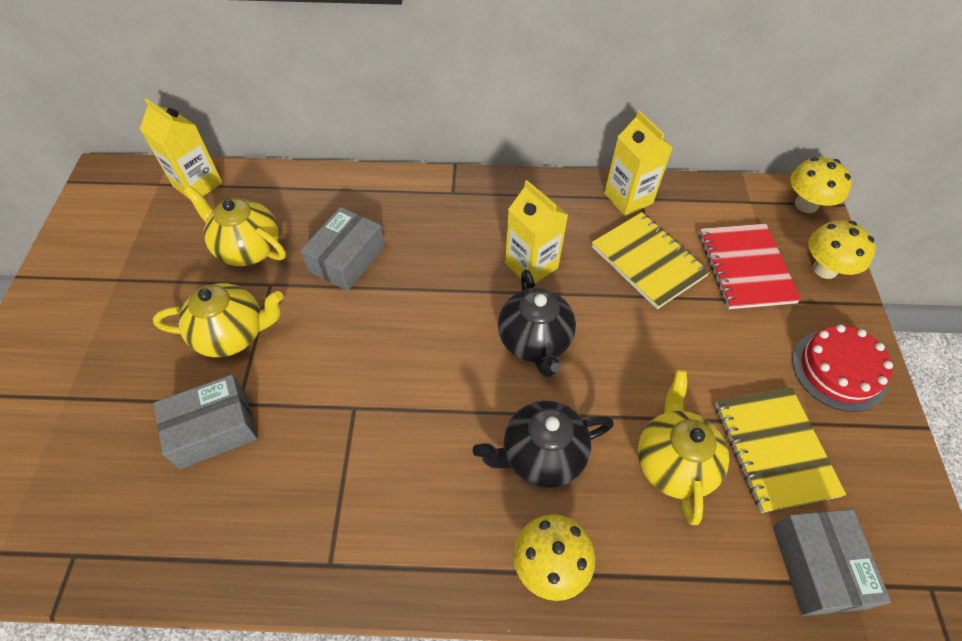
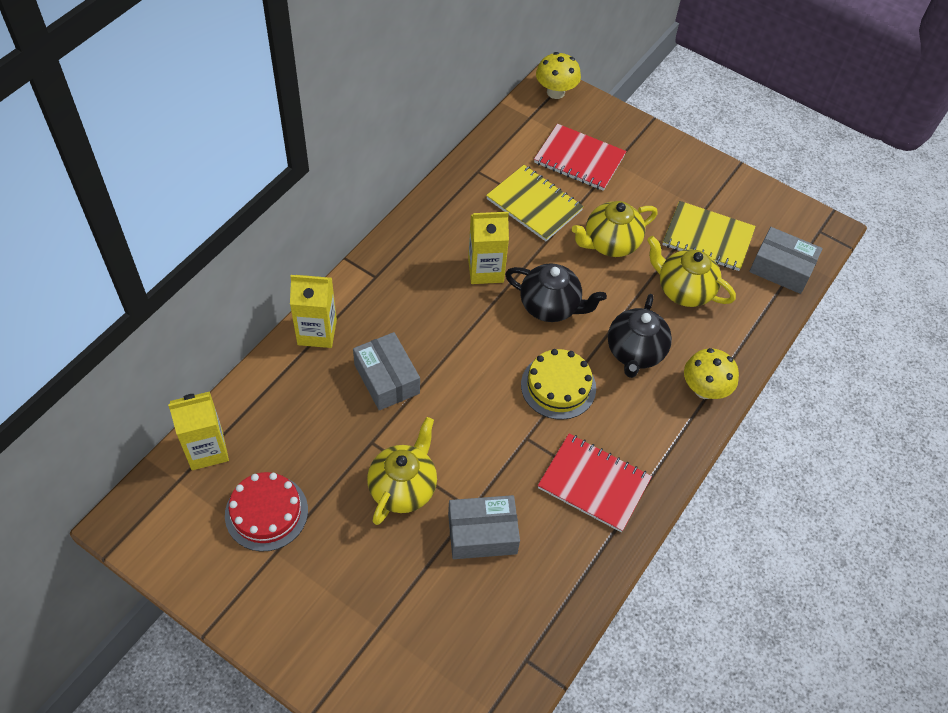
camera: 60 degrees left, 0 degrees up
(213, 429) = (482, 533): grey box -> grey box turned 75 degrees clockwise
(248, 248) = (319, 442): yellow teapot -> yellow teapot (610, 243)
(335, 506) = (594, 484): none -> red notebook
(439, 402) = (558, 386): none -> yellow cake
(628, 198) = (471, 178): yellow carton -> yellow carton (317, 332)
(648, 261) = (534, 205): yellow notebook -> yellow notebook turned 45 degrees clockwise
(825, 269) = (611, 122): yellow mushroom -> none
(838, 370) = (681, 171): red cake -> red cake (266, 512)

